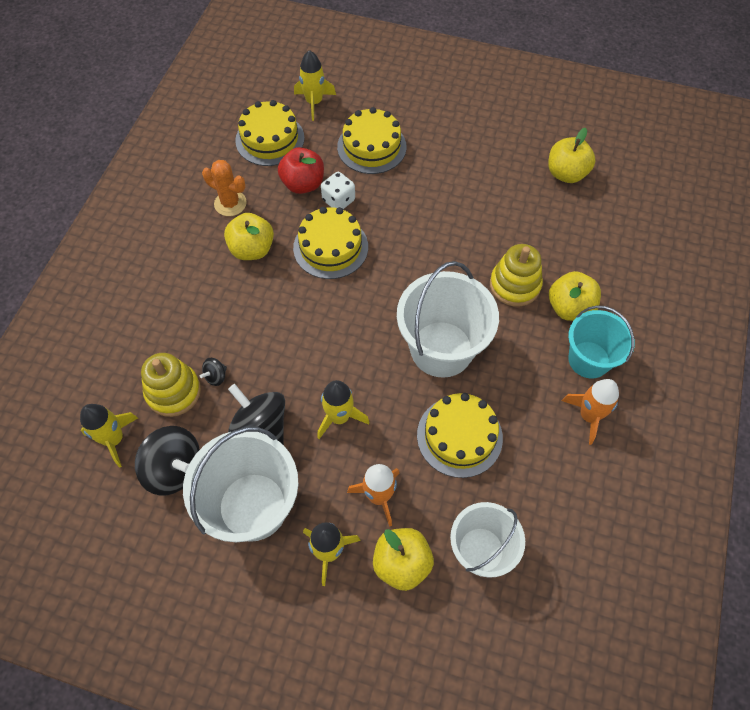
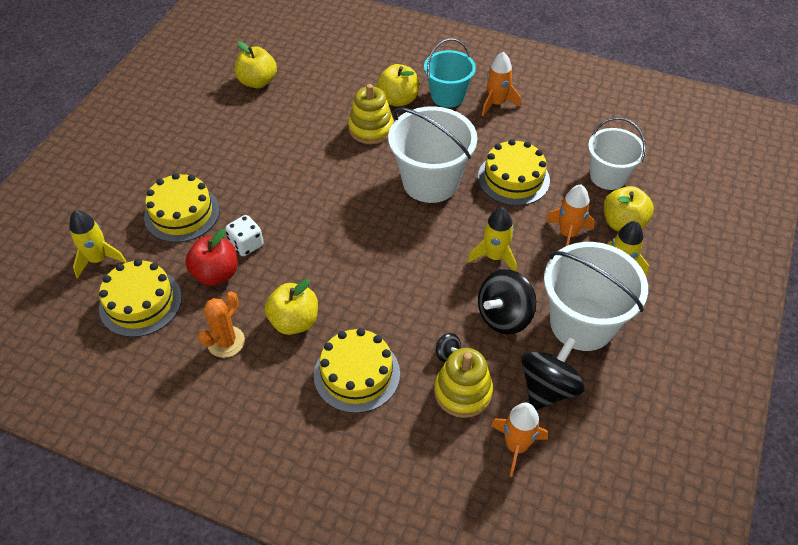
camera: 85 degrees left, 10 degrees down
(114, 439) = (516, 446): yellow rocket -> orange rocket
(330, 247) = (305, 254): yellow cake -> yellow cake (357, 374)

